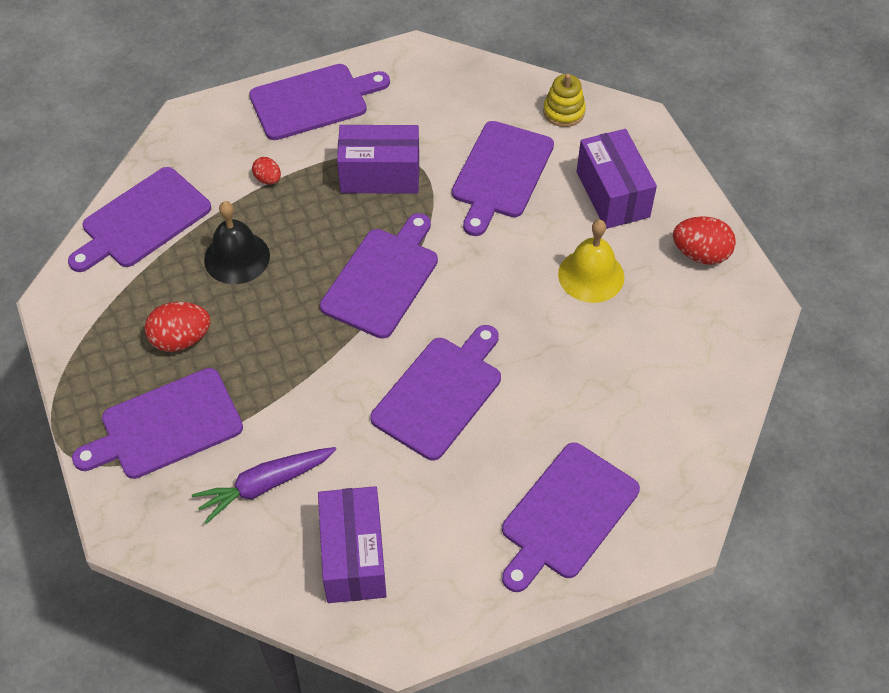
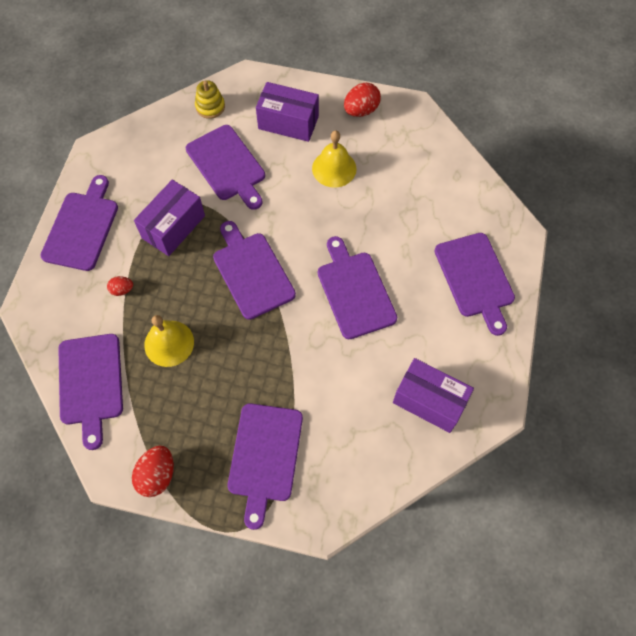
camera: 55 degrees left, 10 degrees up
(181, 339) = (206, 411): red egg -> red egg (157, 475)
(237, 257) = (169, 343): black bell -> yellow bell
(265, 485) = (349, 422): purple carrot -> none

